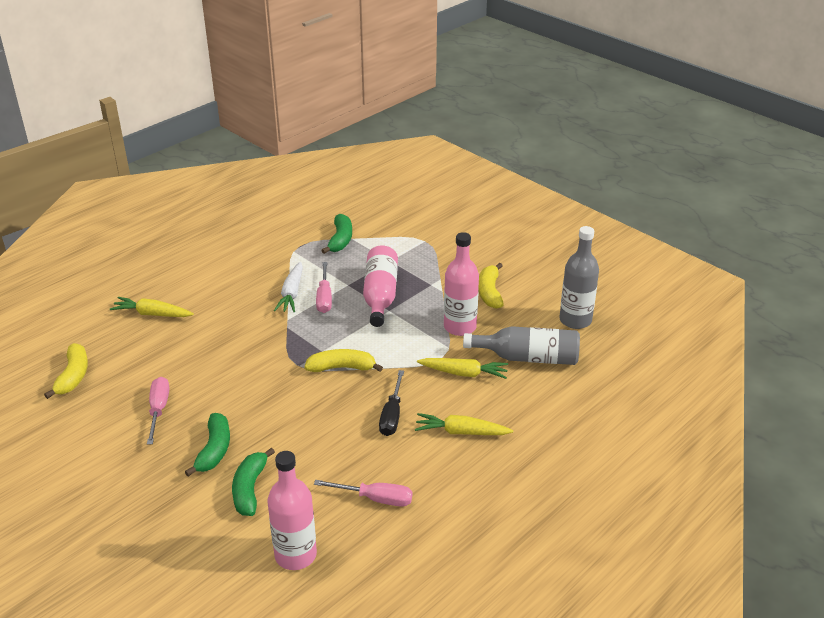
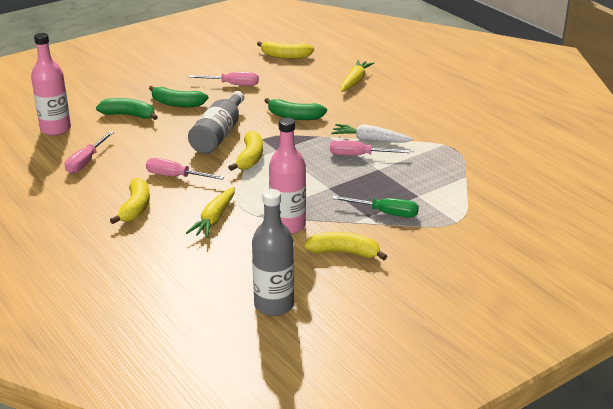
camera: 100 degrees right, 5 degrees down
(340, 240) = (463, 170): green banana -> green banana (294, 116)
(380, 295) = (355, 185): pink bottle -> none
(392, 415) = (175, 176): black screwdriver -> pink screwdriver
(422, 276) = (385, 213): none -> green screwdriver
(461, 432) = (135, 208): yellow carrot -> yellow banana
(528, 357) = (221, 260): grey bottle -> grey bottle (218, 134)

